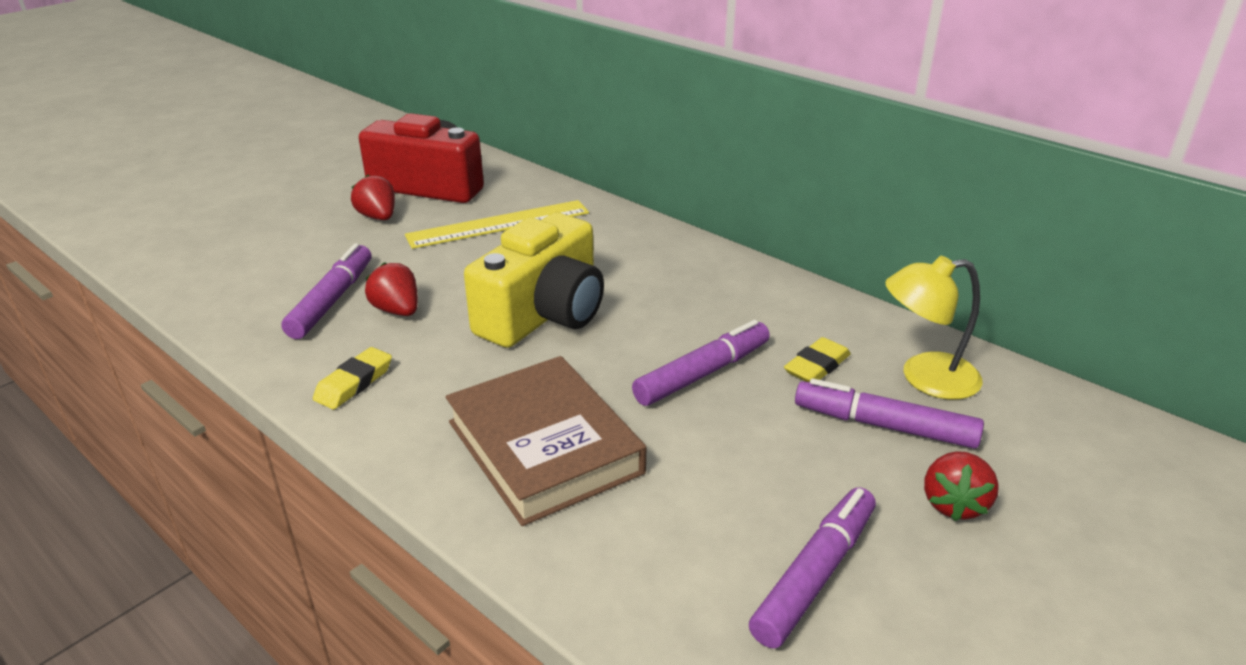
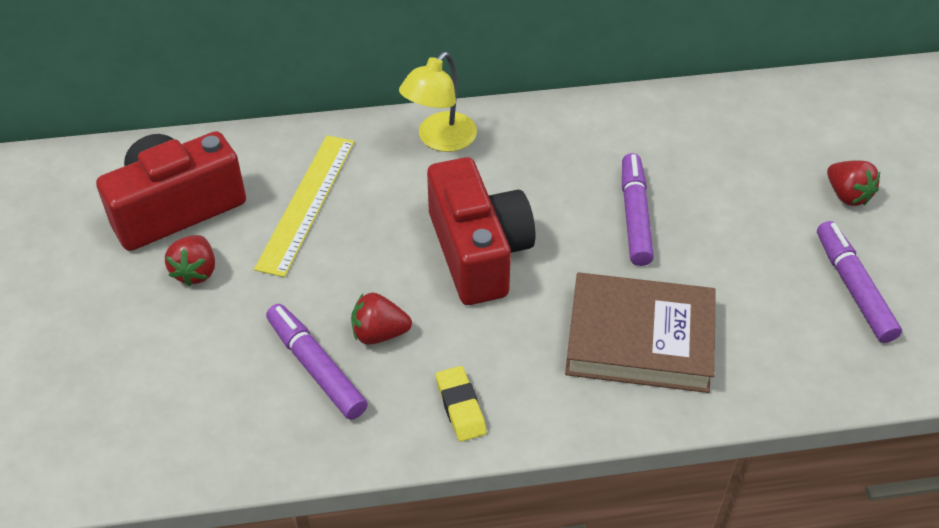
camera: 50 degrees left, 15 degrees up
(378, 217) = (196, 272): red strawberry -> red strawberry turned 90 degrees counterclockwise
(544, 314) = (478, 252): yellow camera -> red camera
(817, 366) = (679, 160): yellow eraser -> none
(884, 426) = (761, 173): purple marker -> none
(925, 378) = (735, 124): yellow lamp -> yellow lamp (440, 140)

